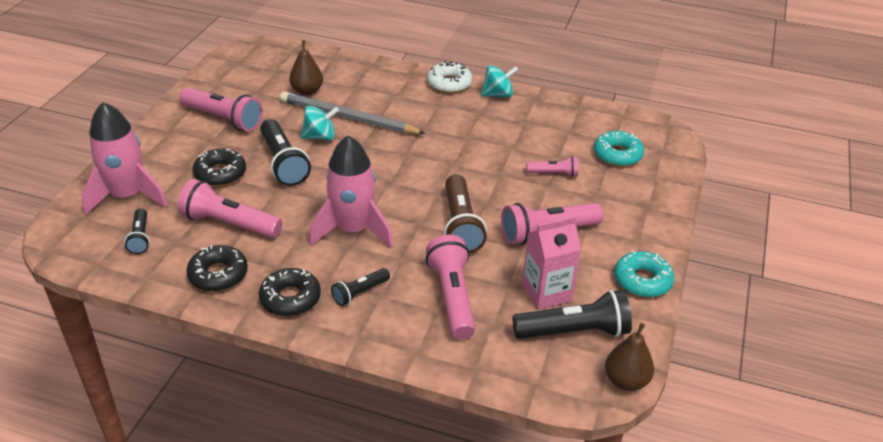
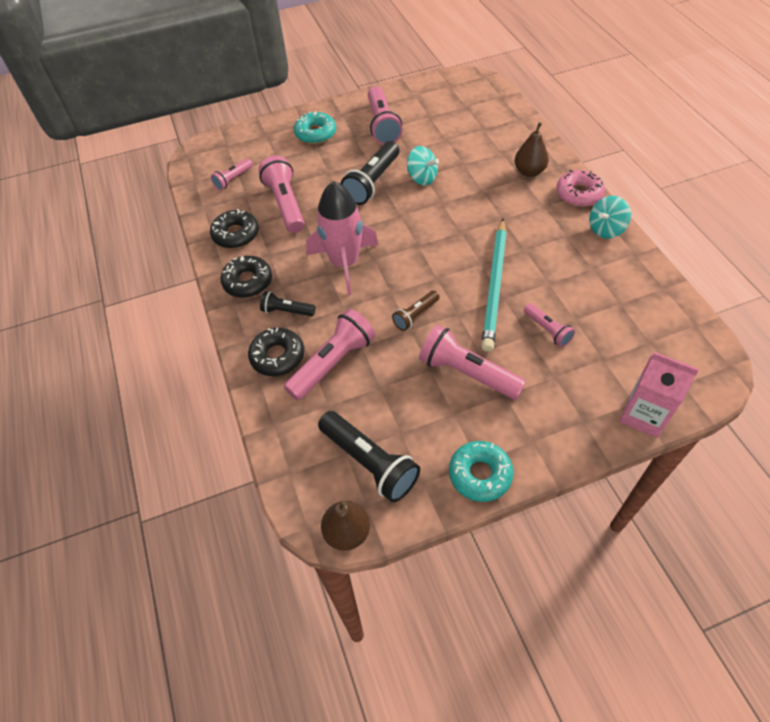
camera: 55 degrees right, 15 degrees up
(127, 196) = (263, 146): pink rocket -> none
(140, 238) = (233, 179): black flashlight -> pink flashlight
(220, 173) = (327, 165): black donut -> black donut (277, 356)
(307, 91) = (463, 136): brown pear -> brown pear (529, 172)
(348, 118) = (461, 175): grey pencil -> none
(449, 83) = (579, 194): white donut -> pink donut
(460, 225) = (415, 315): brown flashlight -> brown flashlight, size x0.55
(483, 171) = (495, 286): none -> turquoise pencil
(498, 95) = (605, 229): turquoise spinning top -> turquoise spinning top turned 105 degrees clockwise
(546, 293) = (395, 417): pink carton -> pink carton (643, 415)
(617, 154) = (631, 355): turquoise donut -> turquoise donut (315, 133)

